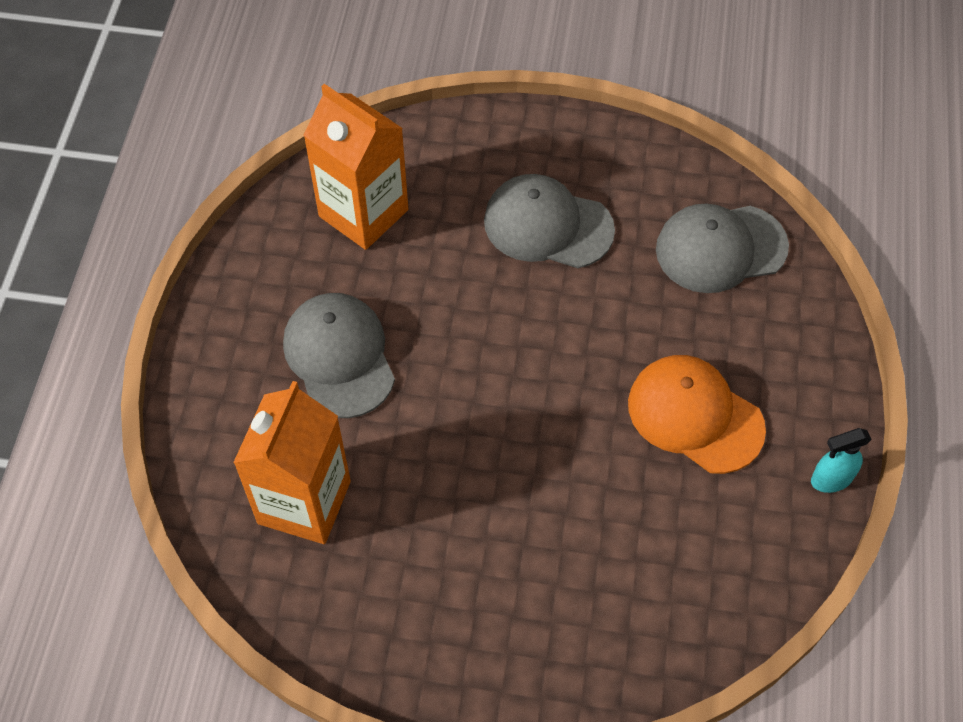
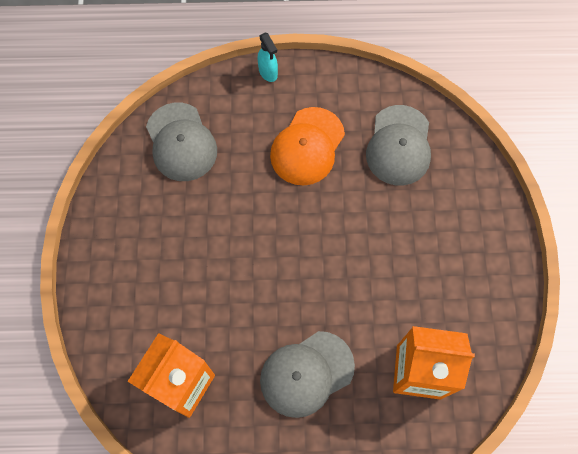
camera: 100 degrees left, 10 degrees up
(548, 225) = (176, 252): grey cap -> grey cap (399, 145)
(830, 479) = (334, 73): turquoise spray bottle -> turquoise spray bottle (268, 72)

